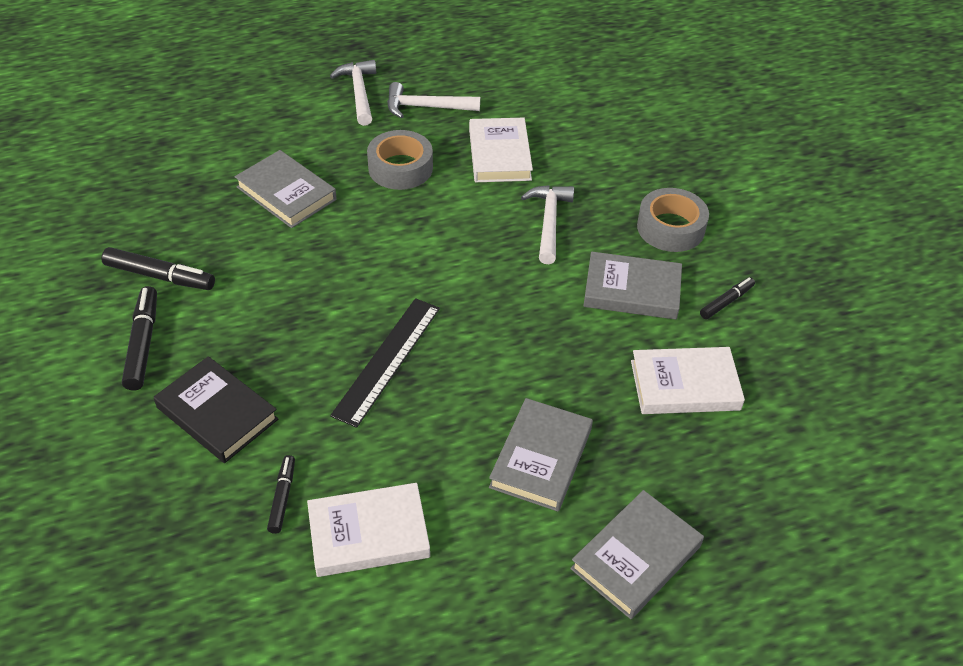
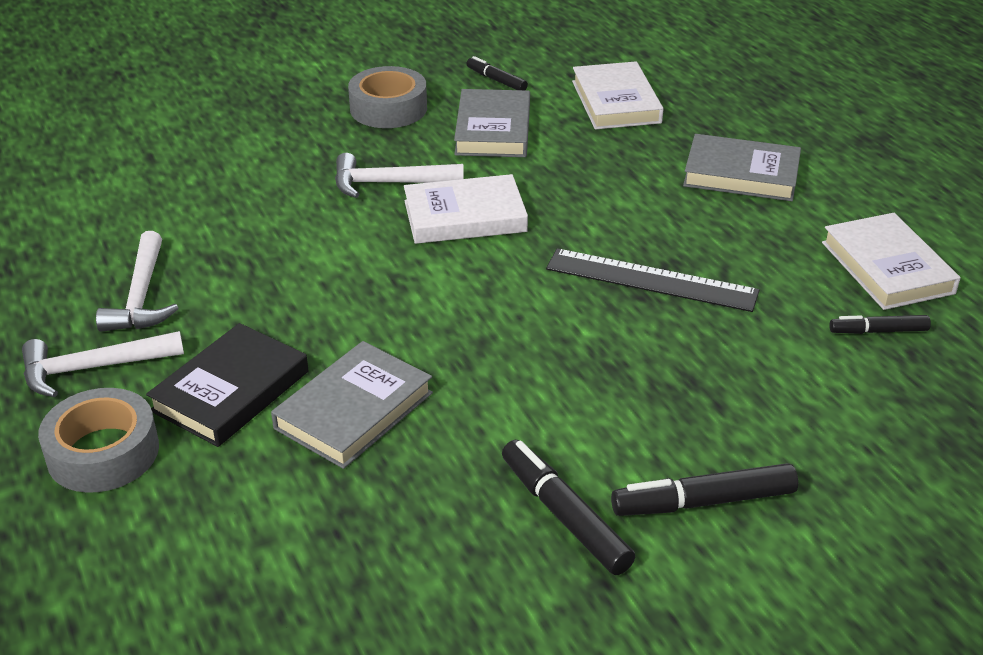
camera: 95 degrees left, 10 degrees down
(160, 276) = (564, 515): black marker -> black marker turned 45 degrees counterclockwise
(217, 413) = (789, 403): black book -> black book (230, 391)
(400, 168) = (288, 306): grey tape -> grey tape (103, 452)
(500, 155) = (257, 225): white book -> white book (465, 216)
(636, 557) = (823, 125): grey book -> none

